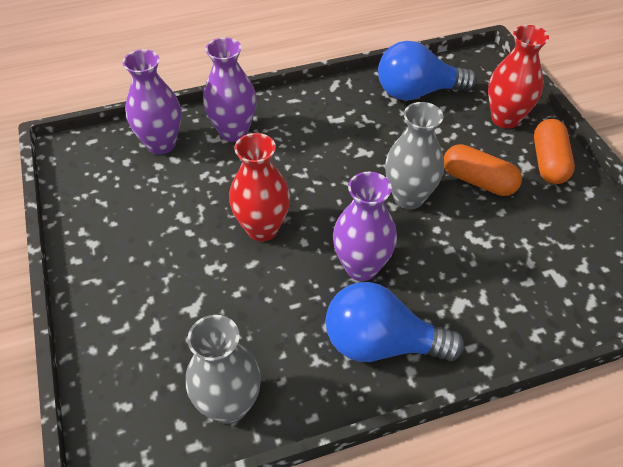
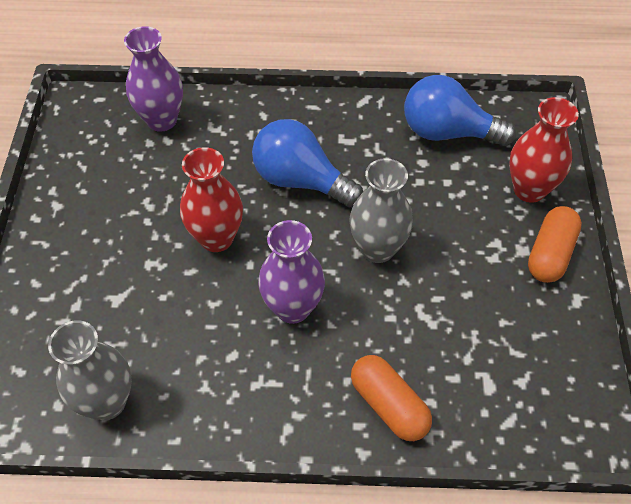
camera: 20 degrees right, 5 degrees up
(233, 132) = (237, 126): purple vase -> none
(381, 343) = (273, 392): blue light bulb -> blue light bulb (300, 180)
(478, 181) = (460, 252): orange capsule -> orange capsule (389, 405)

